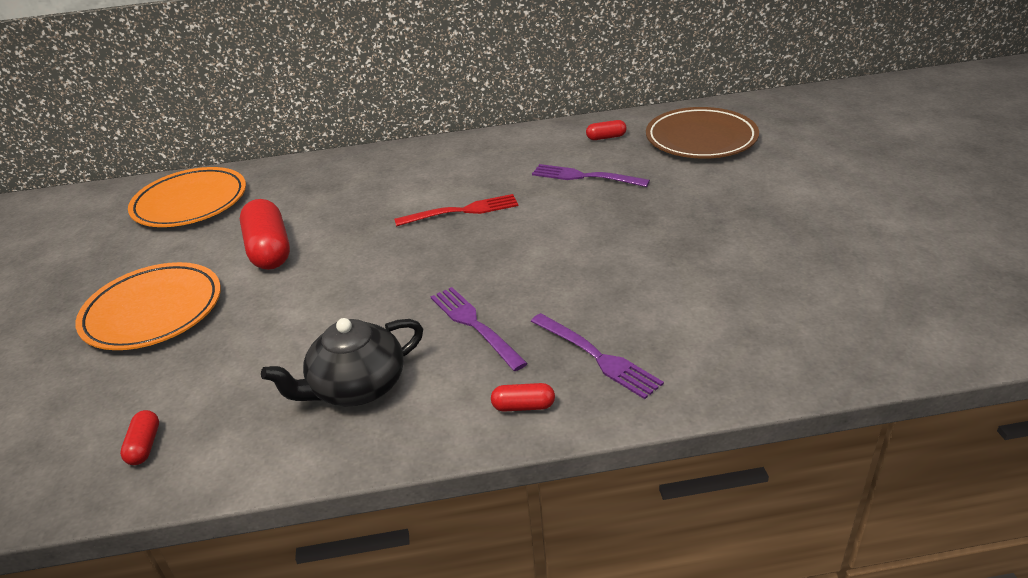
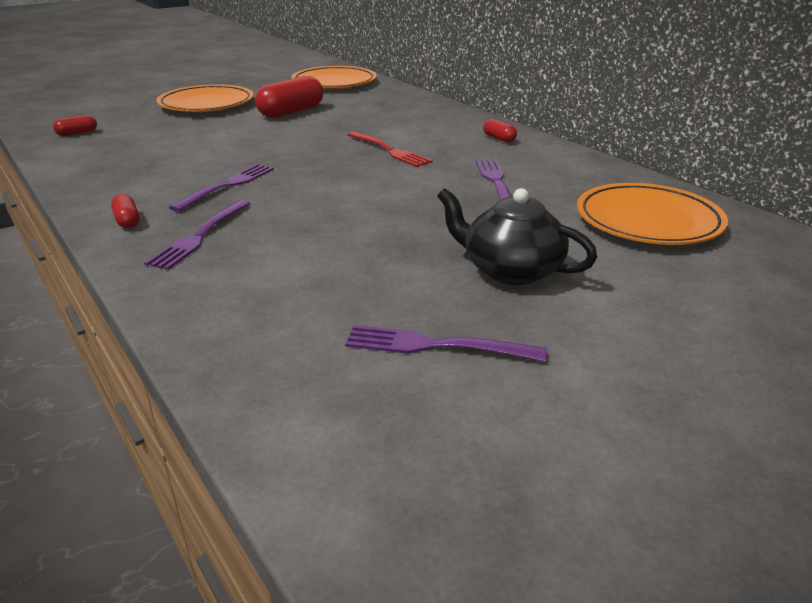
camera: 60 degrees right, 5 degrees down
(356, 387) = (141, 167): black teapot -> black teapot (510, 270)
(606, 137) = (587, 177): red capsule -> red capsule (499, 138)
(701, 139) = (648, 221): brown plate -> orange plate
(847, 265) = (435, 346): none -> purple fork

